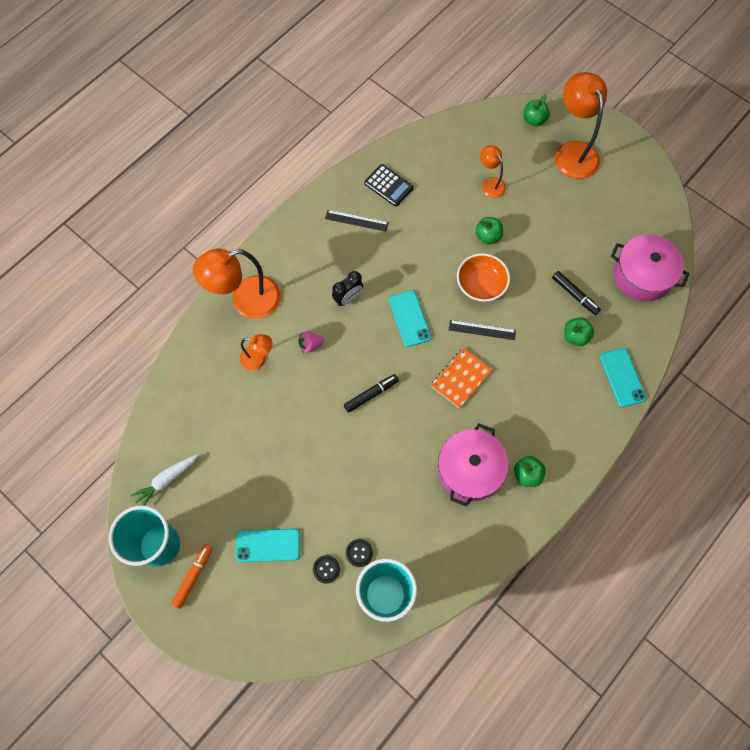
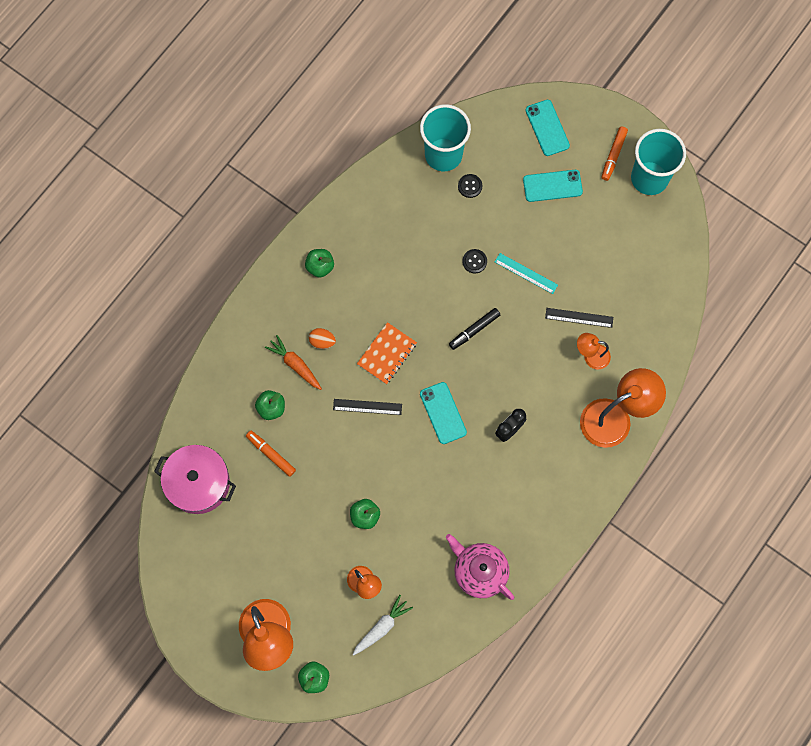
camera: 175 degrees right, 5 degrees up
(166, 480) = (656, 233): white carrot -> white carrot (382, 627)
(310, 345) = (541, 375): pink strawberry -> none
(311, 449) = (526, 273): none -> turquoise ruler
(326, 569) = (497, 170): black button -> black button (474, 261)
(356, 220) = (511, 523): black ruler -> black ruler (579, 317)
(388, 185) = (479, 571): black calculator -> pink teapot
(469, 470) = (374, 266): pink pot -> none
(481, 285) = (370, 457): orange bowl -> none
(525, 396) = (322, 341): none -> orange egg
(552, 375) = (295, 365): none -> orange carrot
(574, 295) = (271, 454): black marker -> orange marker
(622, 377) = (225, 368): turquoise phone -> turquoise phone (547, 128)

